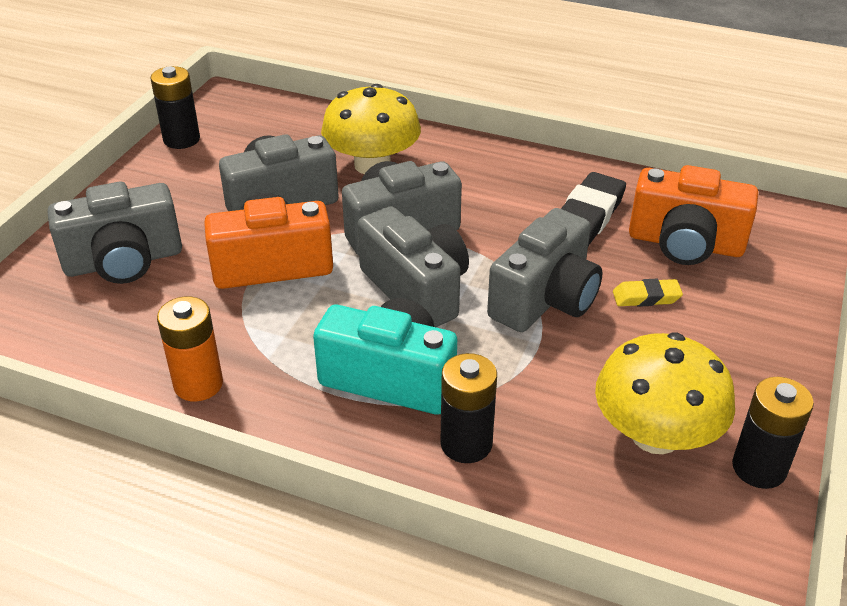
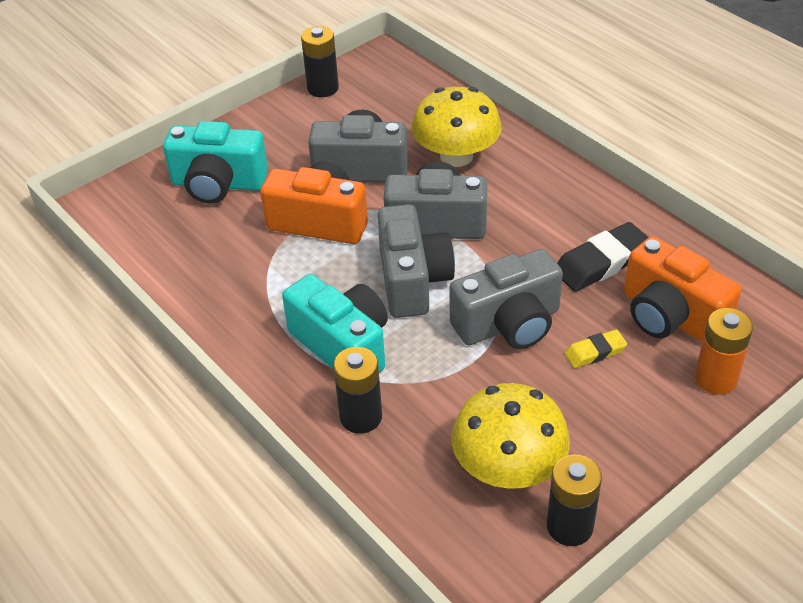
camera: 30 degrees right, 5 degrees up
(124, 261) = (218, 184): grey camera -> turquoise camera
(198, 384) = (209, 300): orange battery -> orange battery (715, 379)
(646, 297) = (595, 352): yellow eraser -> yellow eraser turned 45 degrees counterclockwise

